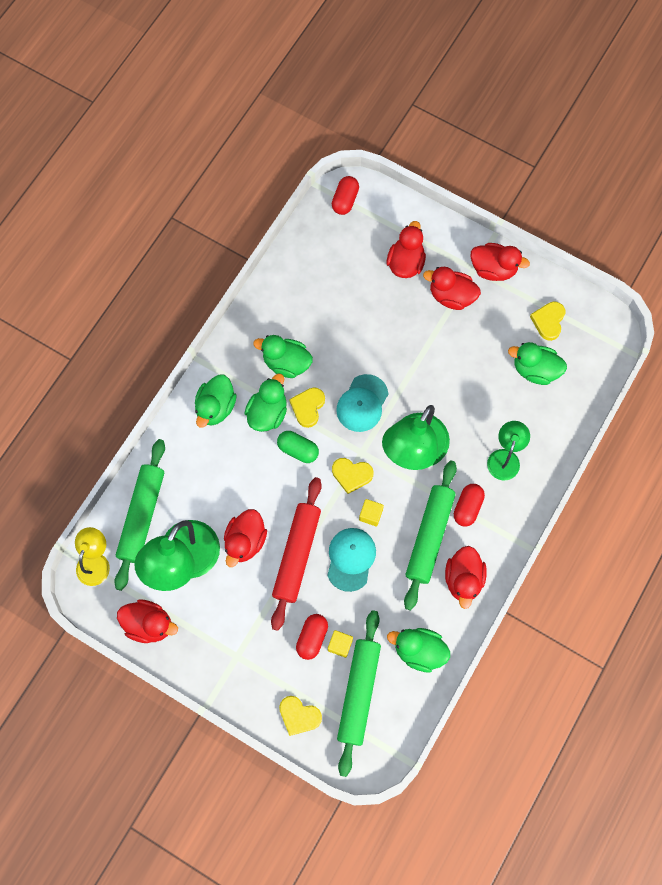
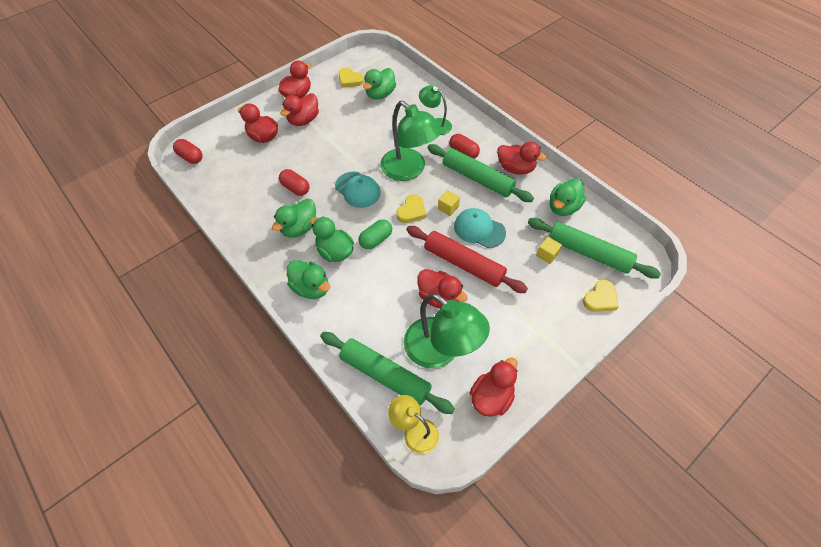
camera: 70 degrees left, 15 degrees down
(308, 407) = (344, 224): yellow heart -> none
(312, 638) = (536, 272): red capsule -> red capsule (295, 188)

